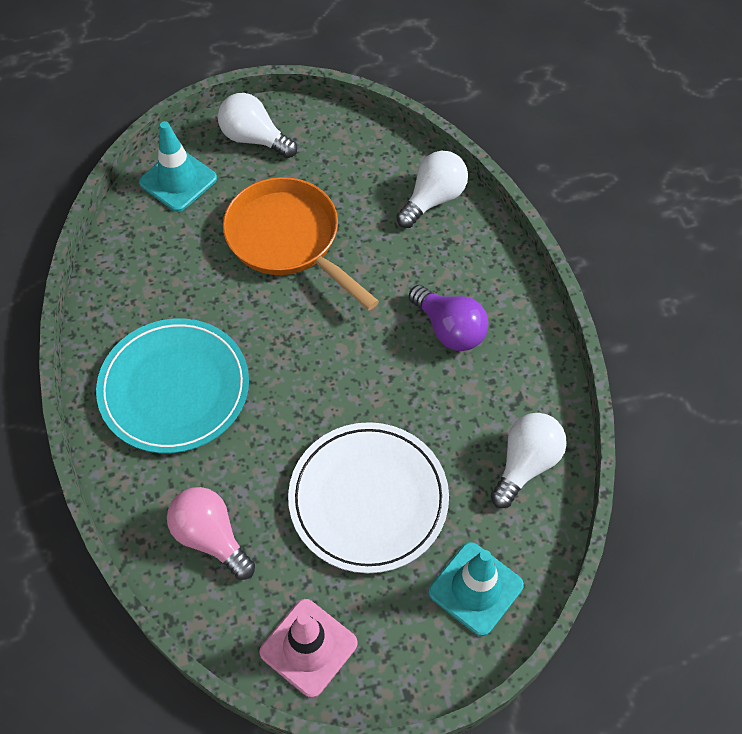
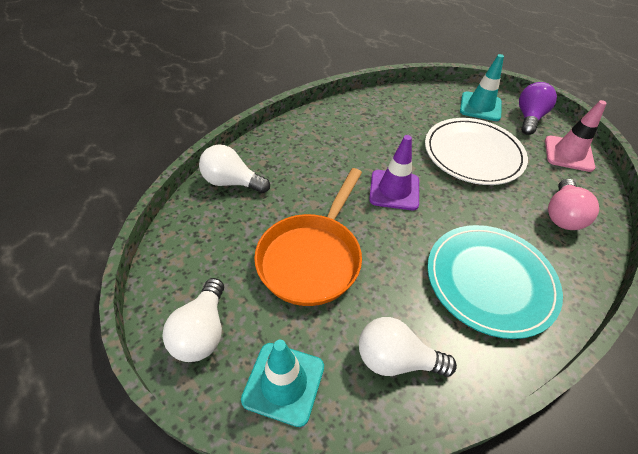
camera: 115 degrees left, 10 degrees down
(345, 360) = (394, 190): none -> purple traffic cone
(449, 329) = (338, 149): purple light bulb -> purple light bulb (529, 118)
(526, 464) = (402, 104): white light bulb -> white light bulb (396, 359)

